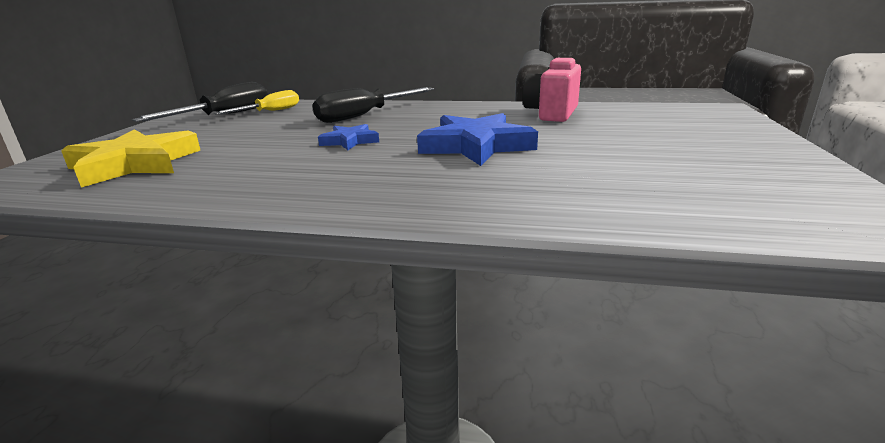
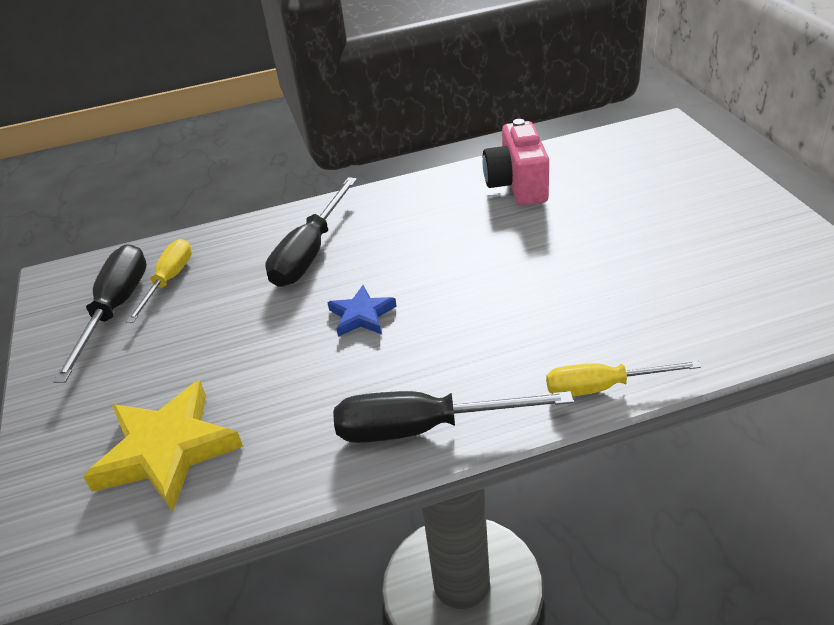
camera: 25 degrees left, 15 degrees up
(294, 195) = (424, 428): none -> black screwdriver
(475, 211) = (602, 387): none -> yellow screwdriver
(476, 146) = (503, 280): blue star -> none

